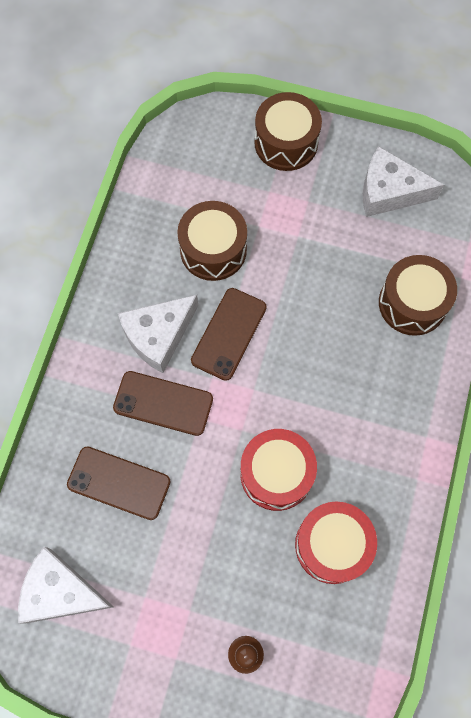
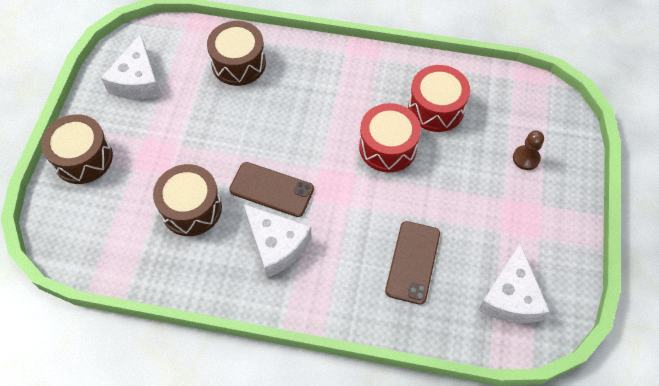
camera: 95 degrees left, 10 degrees down
(163, 403) = (339, 235): brown phone -> none

